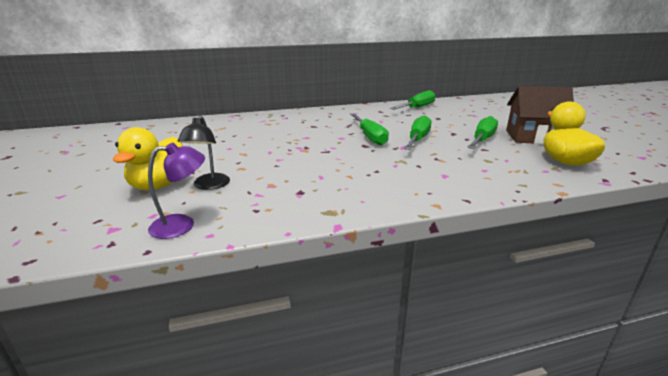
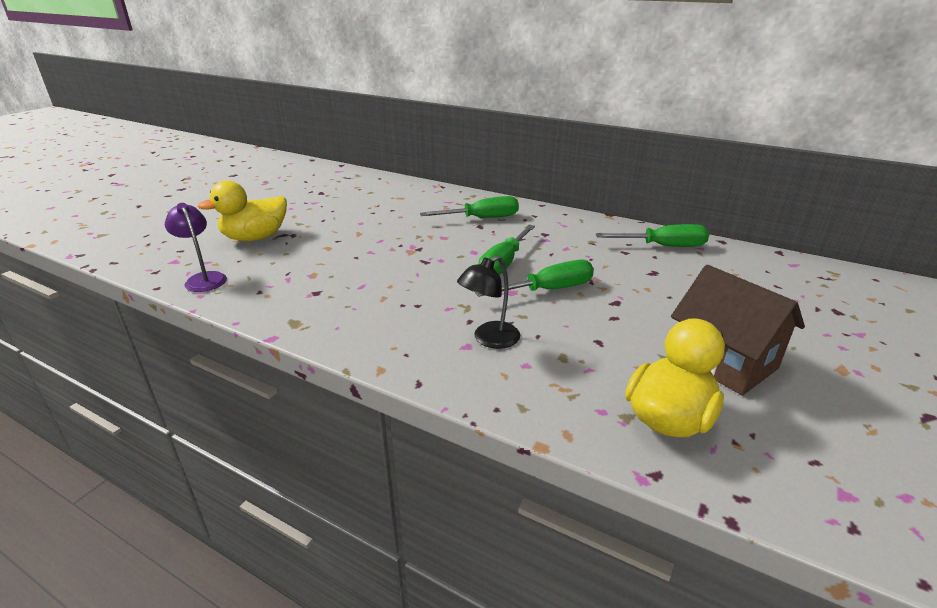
camera: 45 degrees right, 5 degrees up
(182, 225) = (203, 278): purple lamp -> purple lamp turned 150 degrees counterclockwise
(209, 185) = (277, 254): black lamp -> black lamp (489, 339)
(482, 139) = (633, 328): green screwdriver -> green screwdriver (482, 218)

